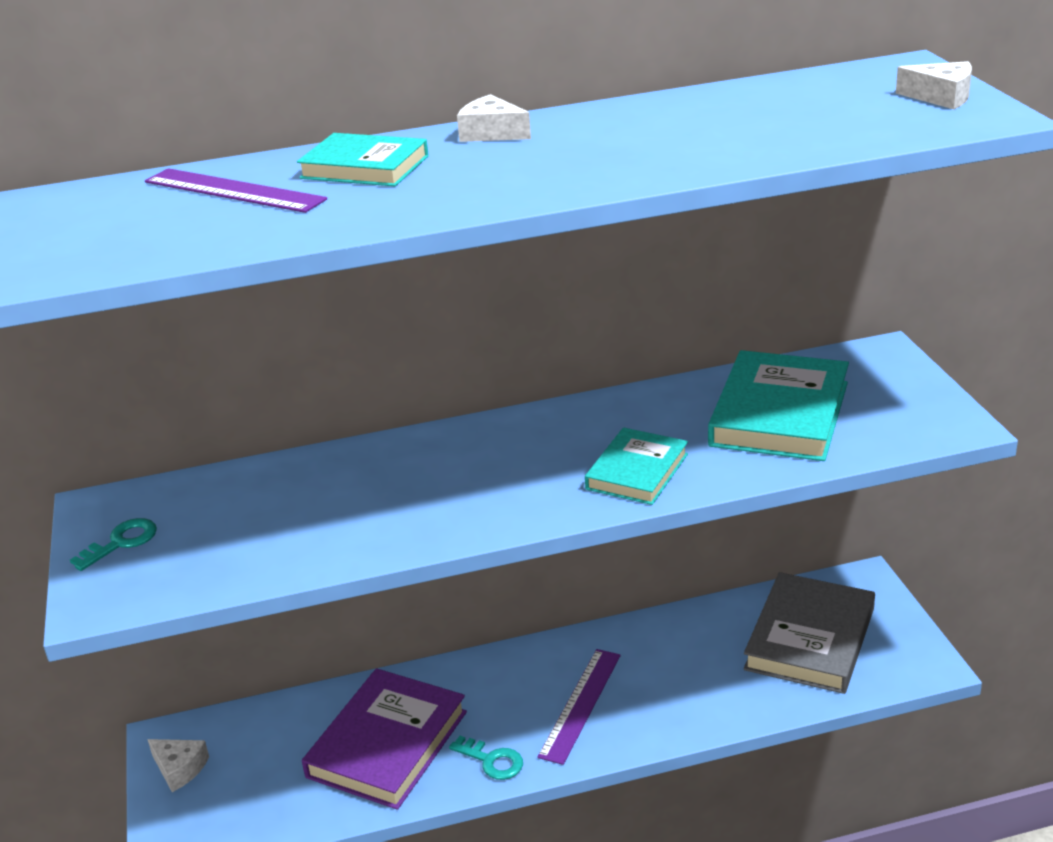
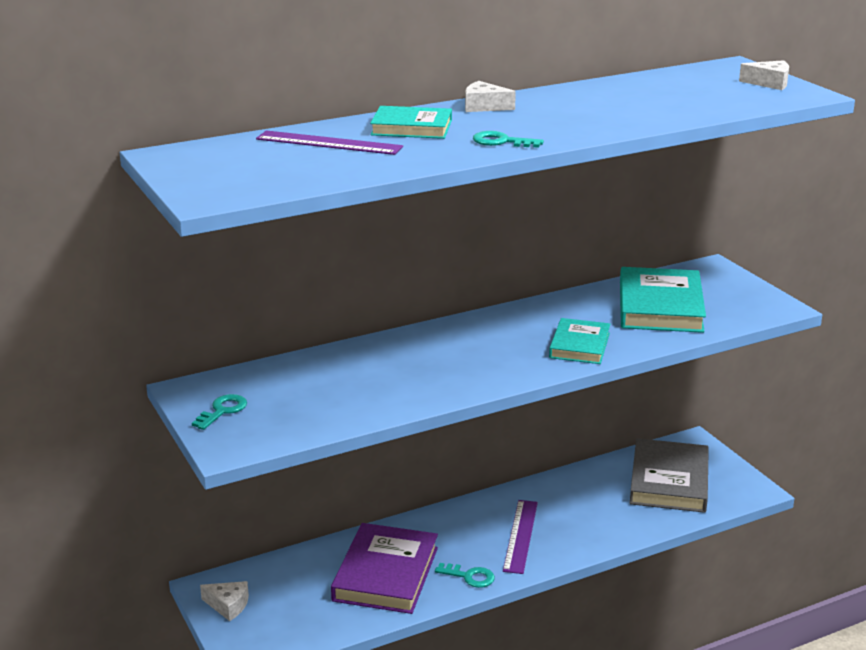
camera: 15 degrees left, 5 degrees down
(471, 194) = (501, 142): none -> turquoise key

